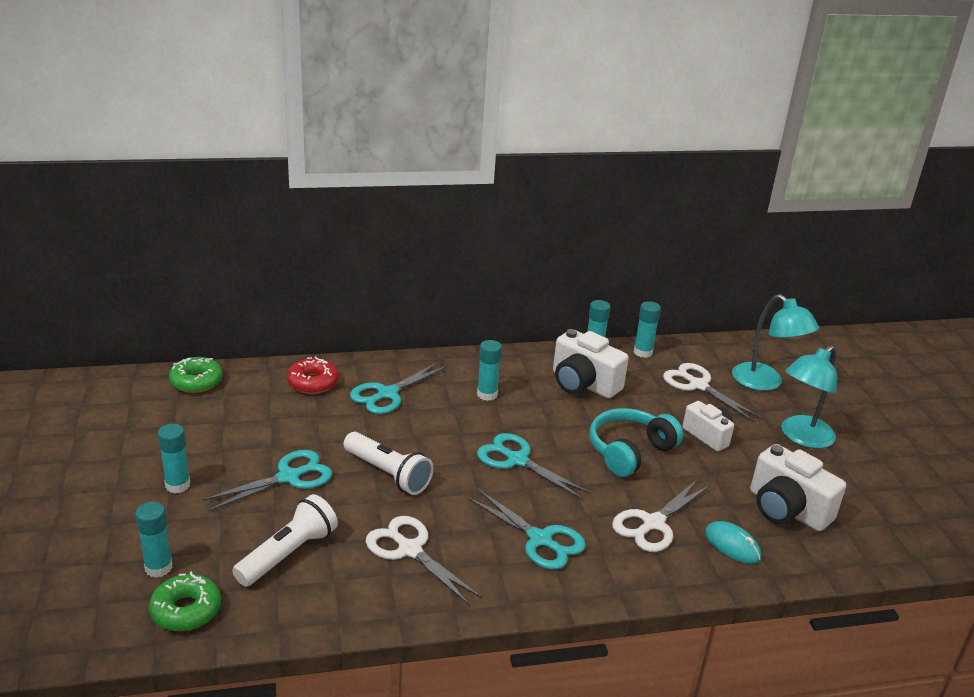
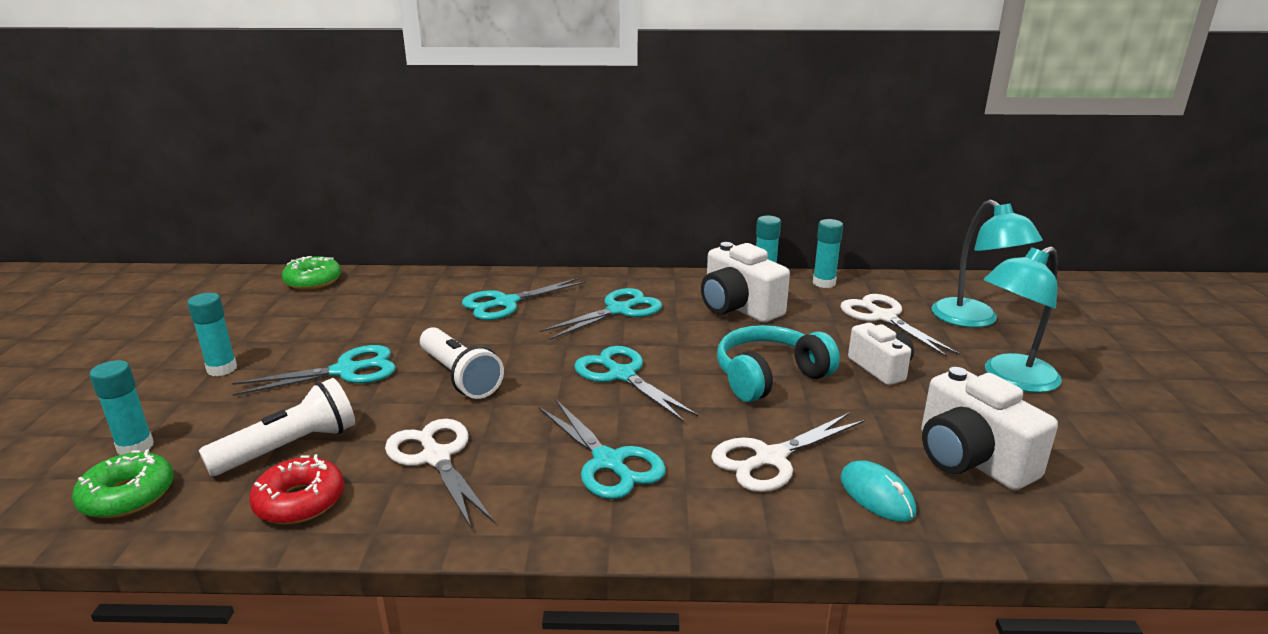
camera: 15 degrees right, 5 degrees down
(313, 383) = (431, 289): red donut -> red donut (300, 501)
(487, 394) = (618, 310): turquoise glue stick -> turquoise scissors

